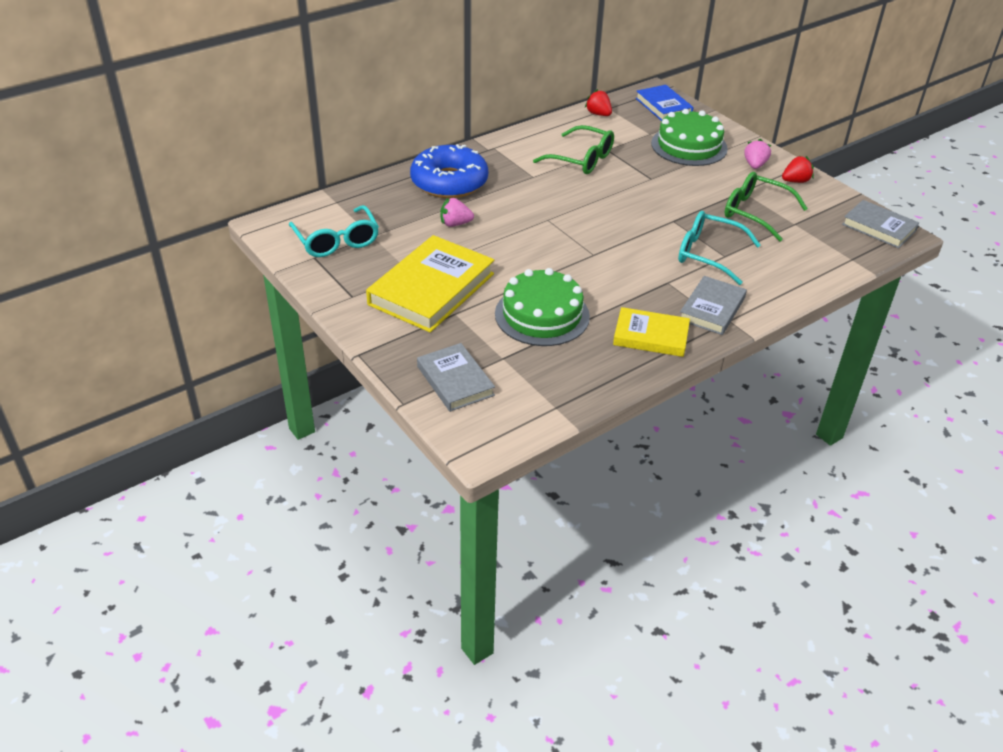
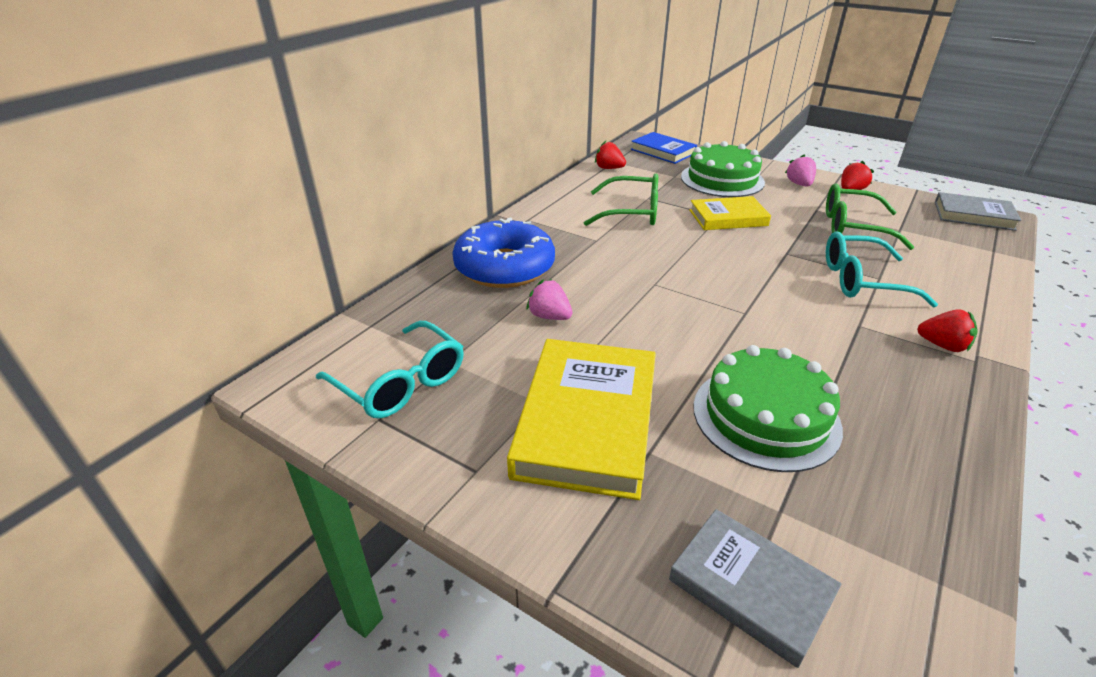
camera: 20 degrees left, 5 degrees down
(455, 224) = (549, 316): pink strawberry -> pink strawberry turned 60 degrees clockwise
(651, 336) = (923, 405): yellow book -> yellow book (728, 218)
(712, 309) = (942, 345): grey book -> red strawberry

